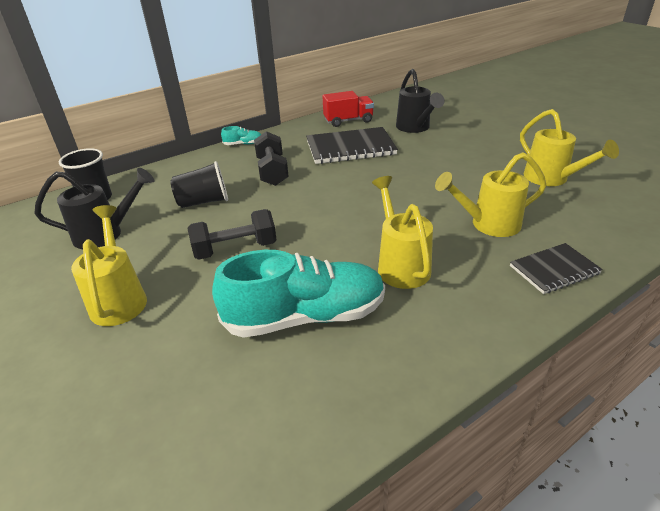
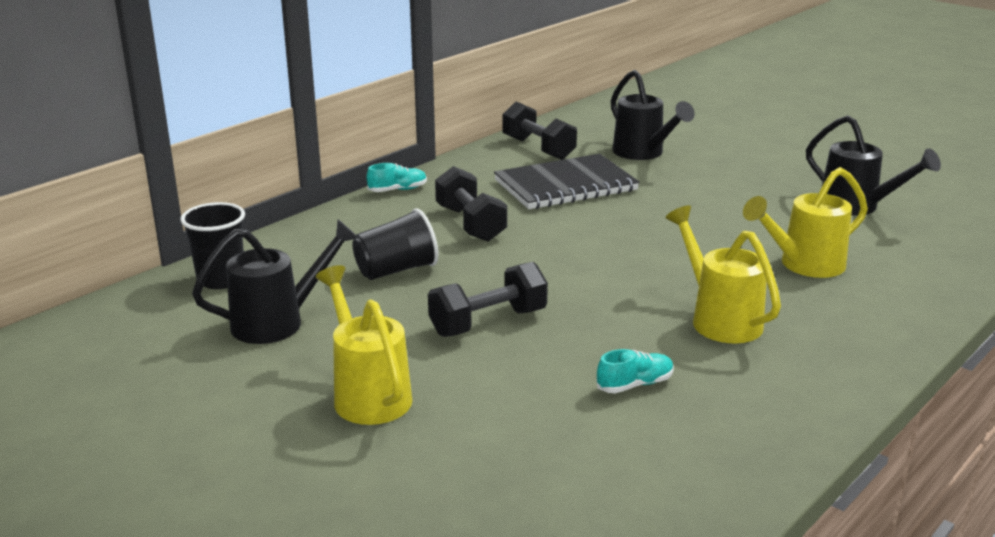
camera: 15 degrees left, 10 degrees down
(305, 317) = (635, 384): turquoise shoe -> turquoise shoe, size x0.41
(348, 121) = (538, 149): red truck -> black dumbbell
(551, 179) = (856, 206): yellow watering can -> black watering can
(554, 270) = (904, 306): black notebook -> none

